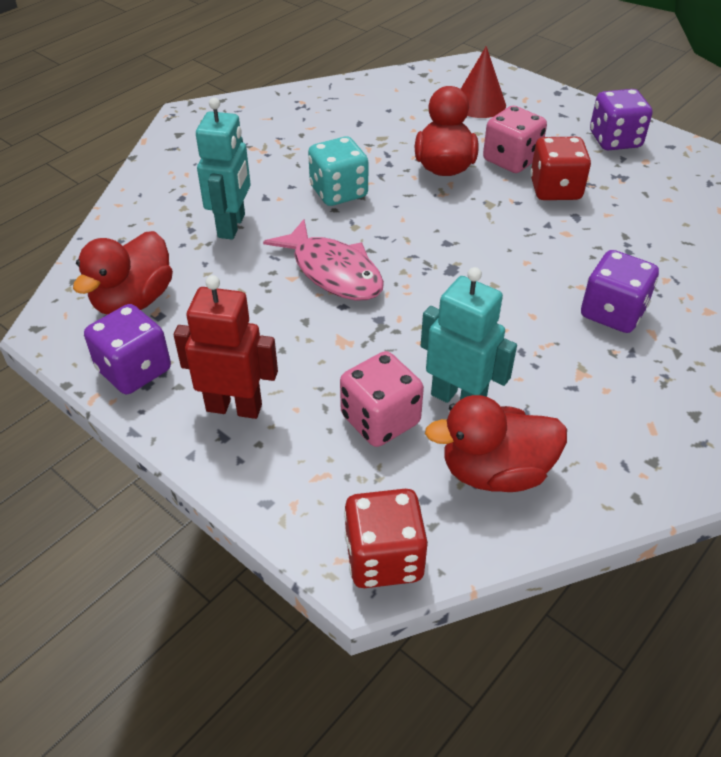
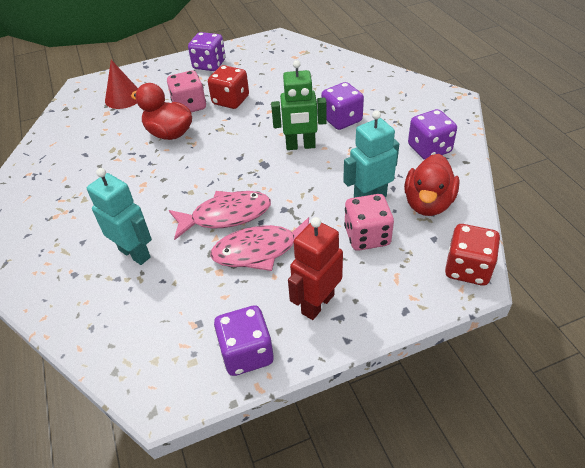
camera: 60 degrees left, 0 degrees up
(133, 300) = (170, 335): red duck -> none
(293, 324) = (260, 250): none -> pink fish
(338, 192) = (149, 188): turquoise dice -> none
(515, 290) = (300, 146): none -> green robot
(629, 439) = (429, 149): none -> purple dice

